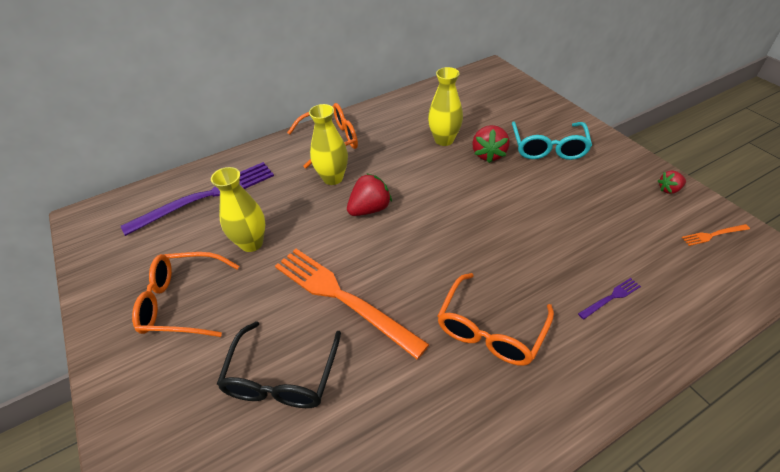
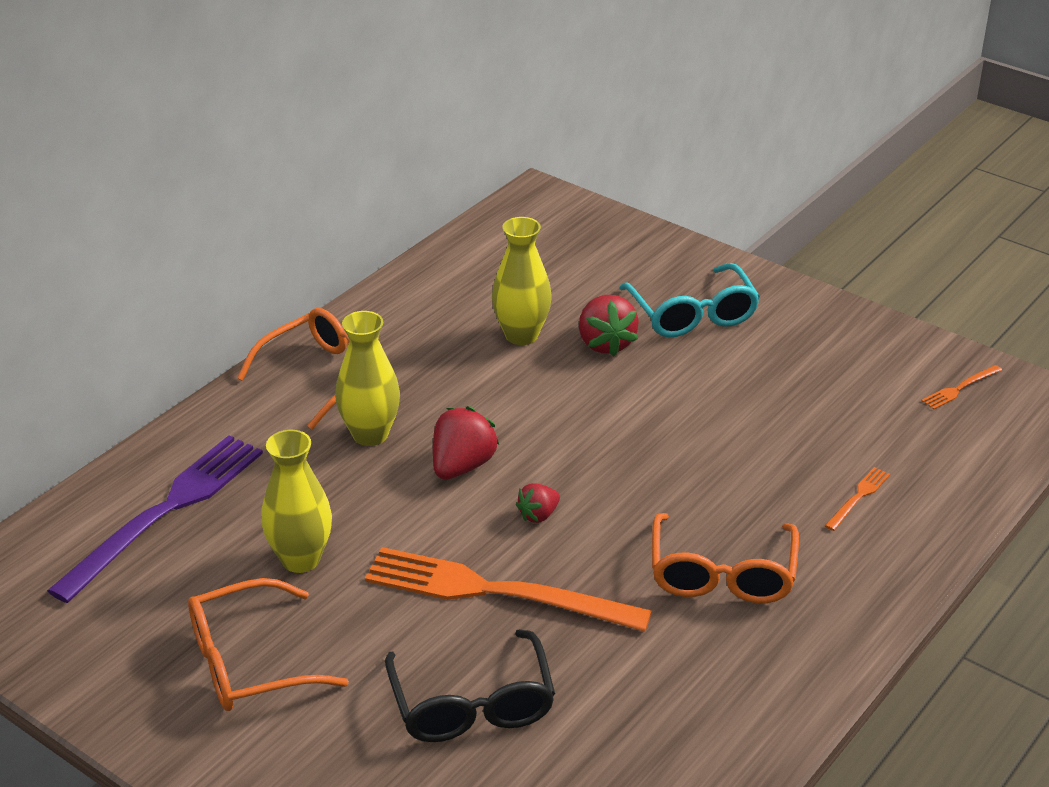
camera: 25 degrees left, 10 degrees down
(611, 298) = (858, 497): purple fork -> orange fork
(669, 189) = (886, 340): red strawberry -> red strawberry (538, 515)

